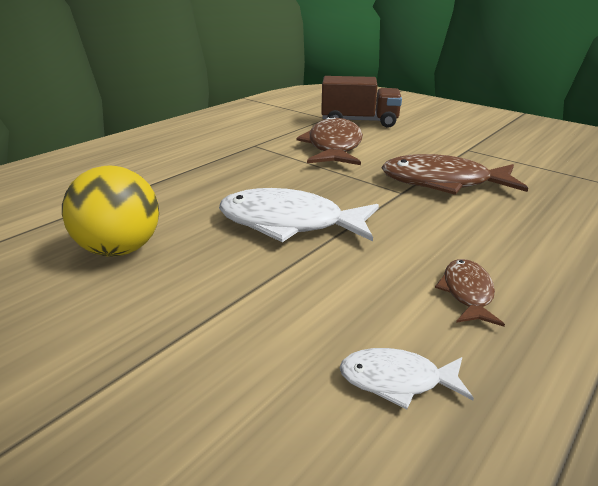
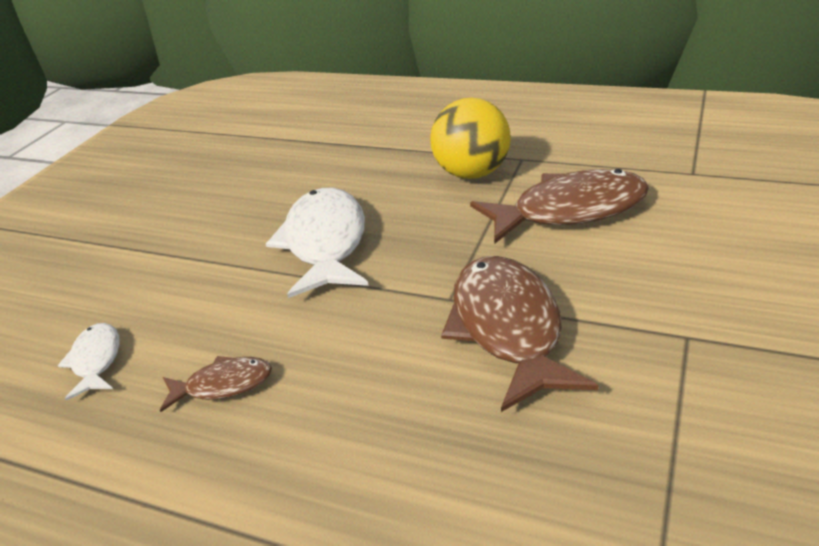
camera: 75 degrees right, 5 degrees up
(121, 249) = (247, 182): yellow ball -> yellow ball (472, 173)
(359, 122) = (709, 203): brown truck -> none

